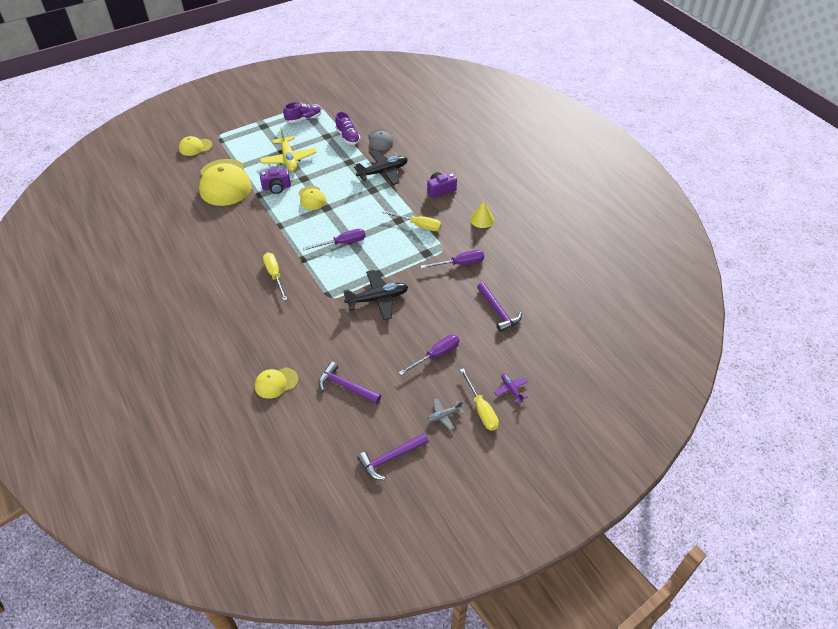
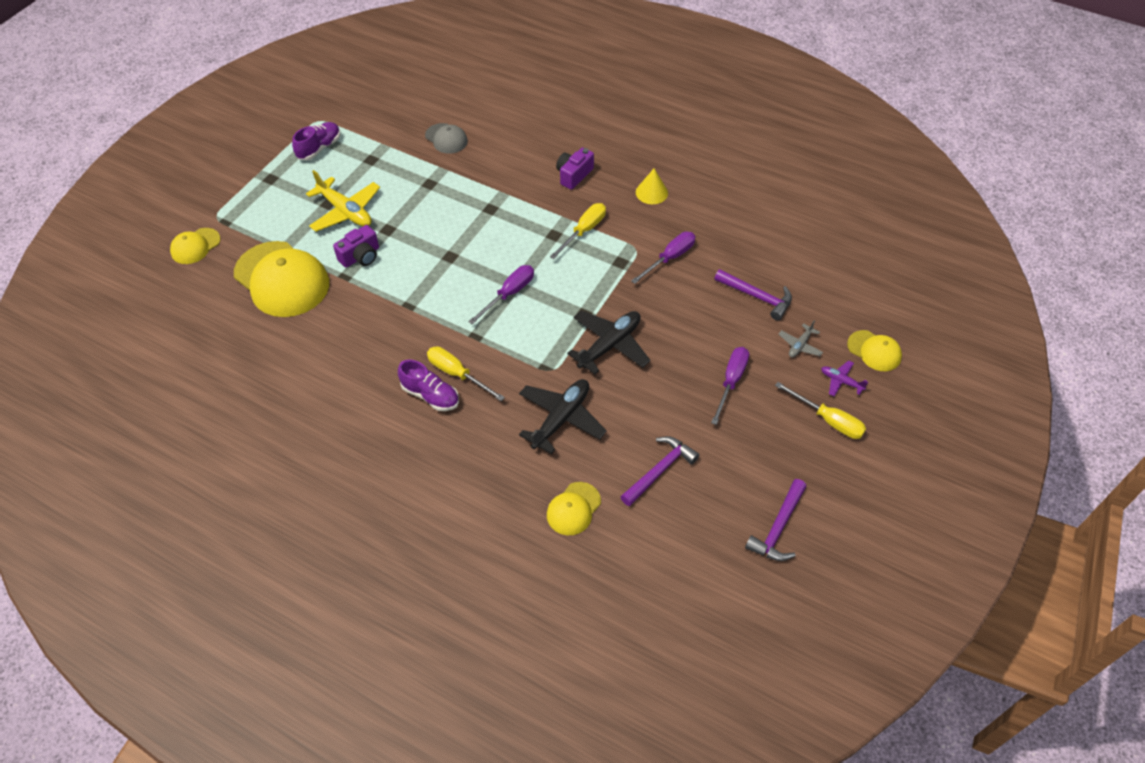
camera: 30 degrees left, 5 degrees up
(312, 198) = (420, 251): yellow cap -> yellow cap (874, 351)
(346, 386) = (660, 470): purple hammer -> purple hammer turned 135 degrees clockwise
(348, 137) = (400, 150): purple shoe -> purple shoe (430, 395)
(383, 172) = (484, 180): black plane -> black plane (561, 419)
(418, 225) = (583, 231): yellow screwdriver -> yellow screwdriver turned 45 degrees counterclockwise
(444, 415) = (795, 447): grey plane -> grey plane (800, 345)

